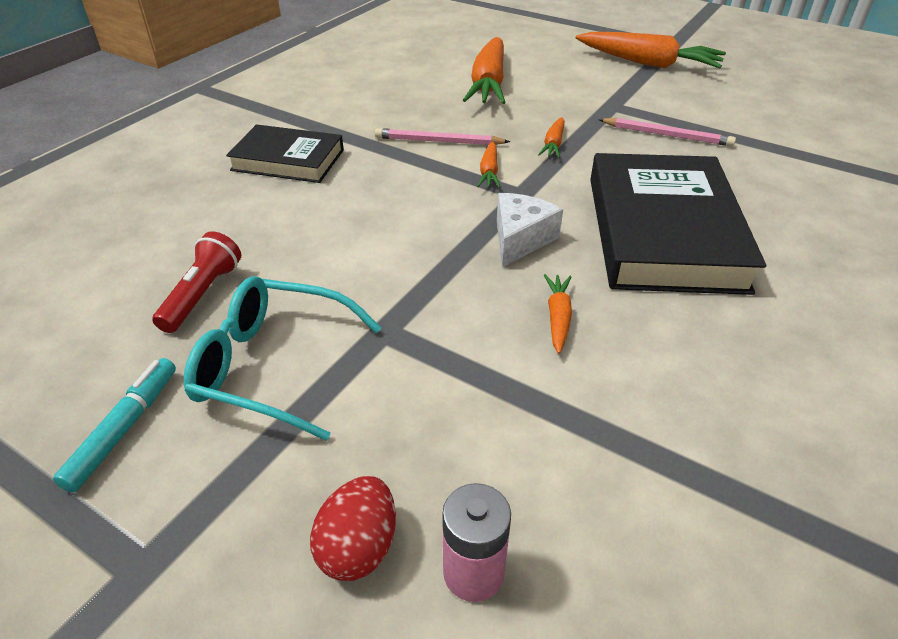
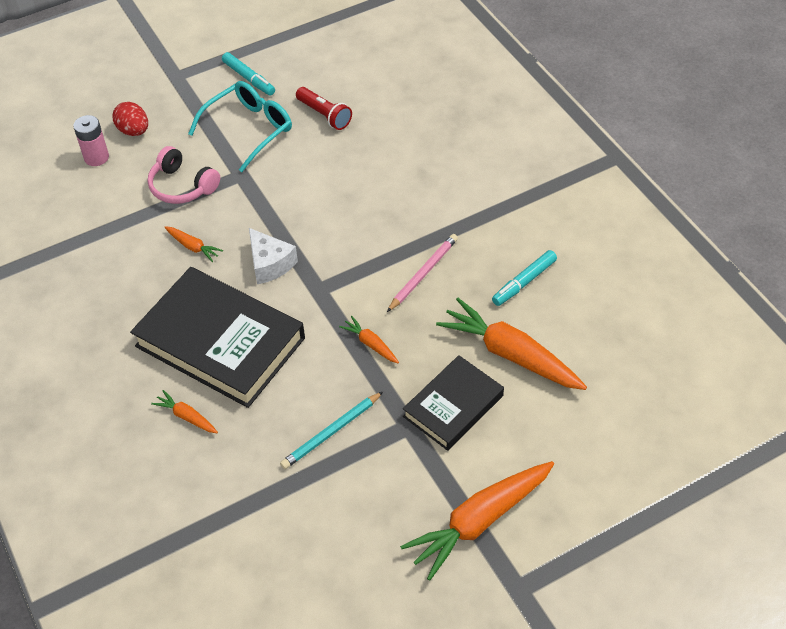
camera: 120 degrees right, 10 degrees up
(288, 160) = (451, 181): black book -> black book (453, 406)
(402, 94) = (524, 282): none -> turquoise marker
(454, 388) = (182, 186): none -> pink headphones
(489, 172) = (358, 284): orange carrot -> orange carrot (186, 417)
(666, 135) = (331, 432): pink pencil -> turquoise pencil

